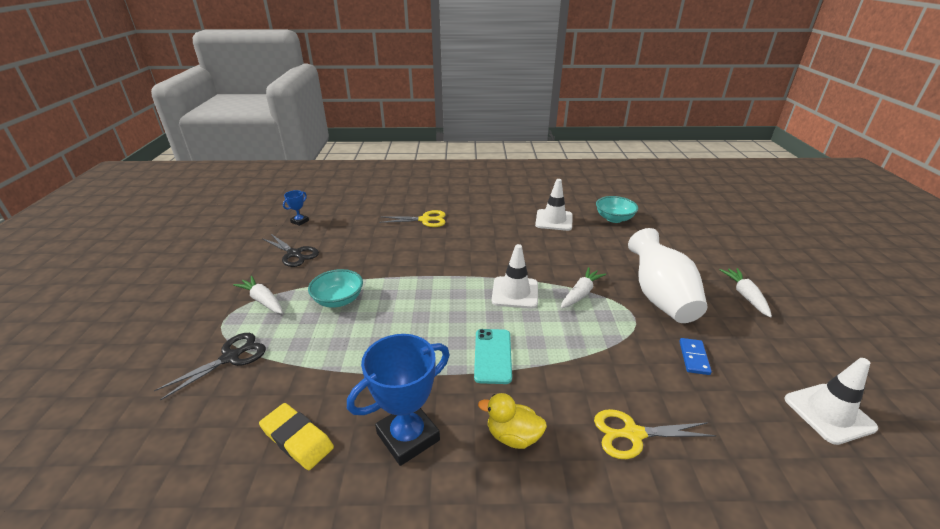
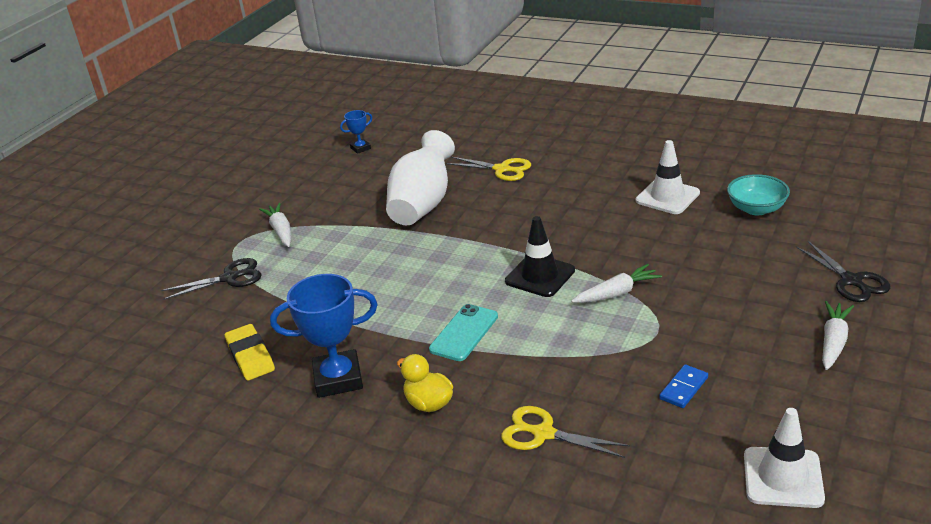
camera: 30 degrees right, 0 degrees up
(294, 254) = (335, 187): black scissors -> black scissors (851, 281)
(338, 300) = (350, 245): turquoise bowl -> none
(515, 292) = (540, 276): white traffic cone -> black traffic cone
(660, 297) = (713, 318): white vase -> white vase (423, 204)

